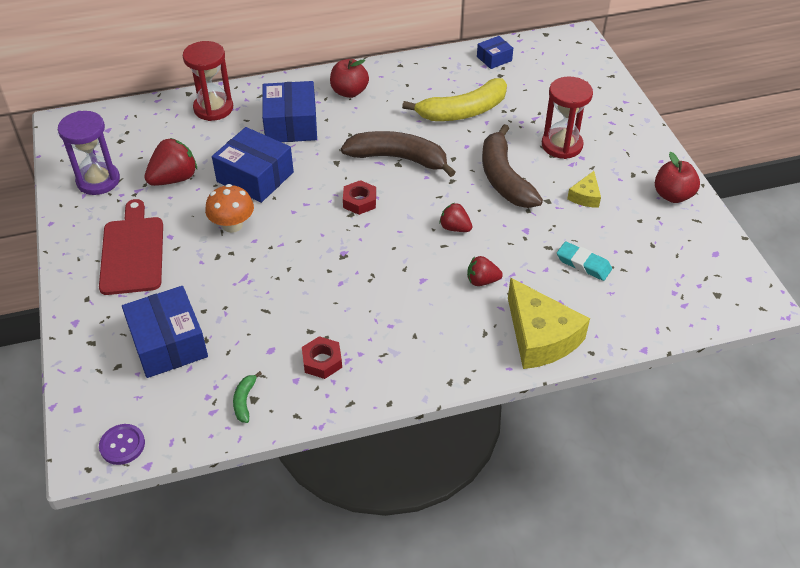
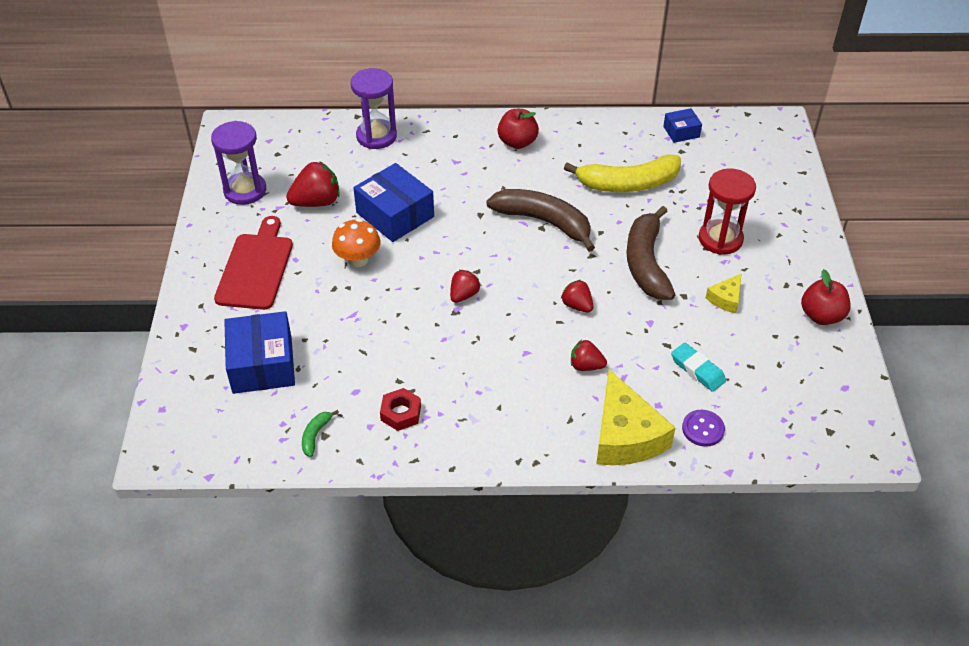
camera: 15 degrees right, 0 degrees up
(122, 445) = (192, 452): purple button -> purple button (703, 429)
(213, 108) = (376, 136): red hourglass -> purple hourglass
(291, 124) = (447, 166): blue box -> none
(346, 238) = (464, 295): none -> red strawberry
(359, 201) = (490, 259): red nut -> none

